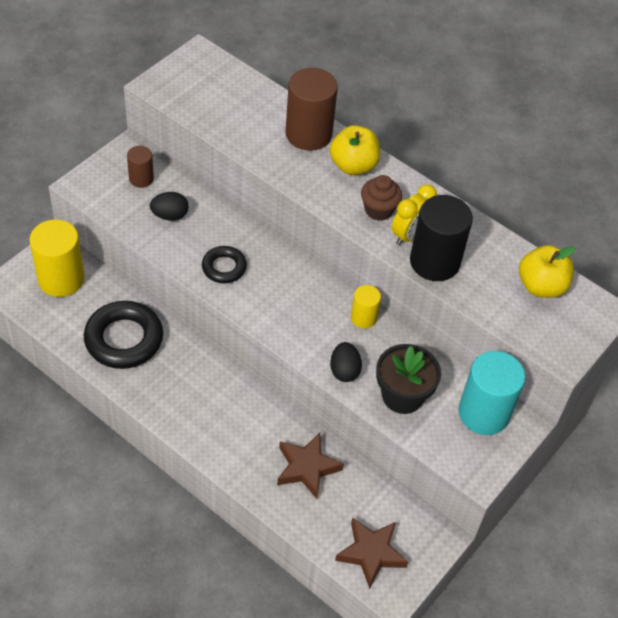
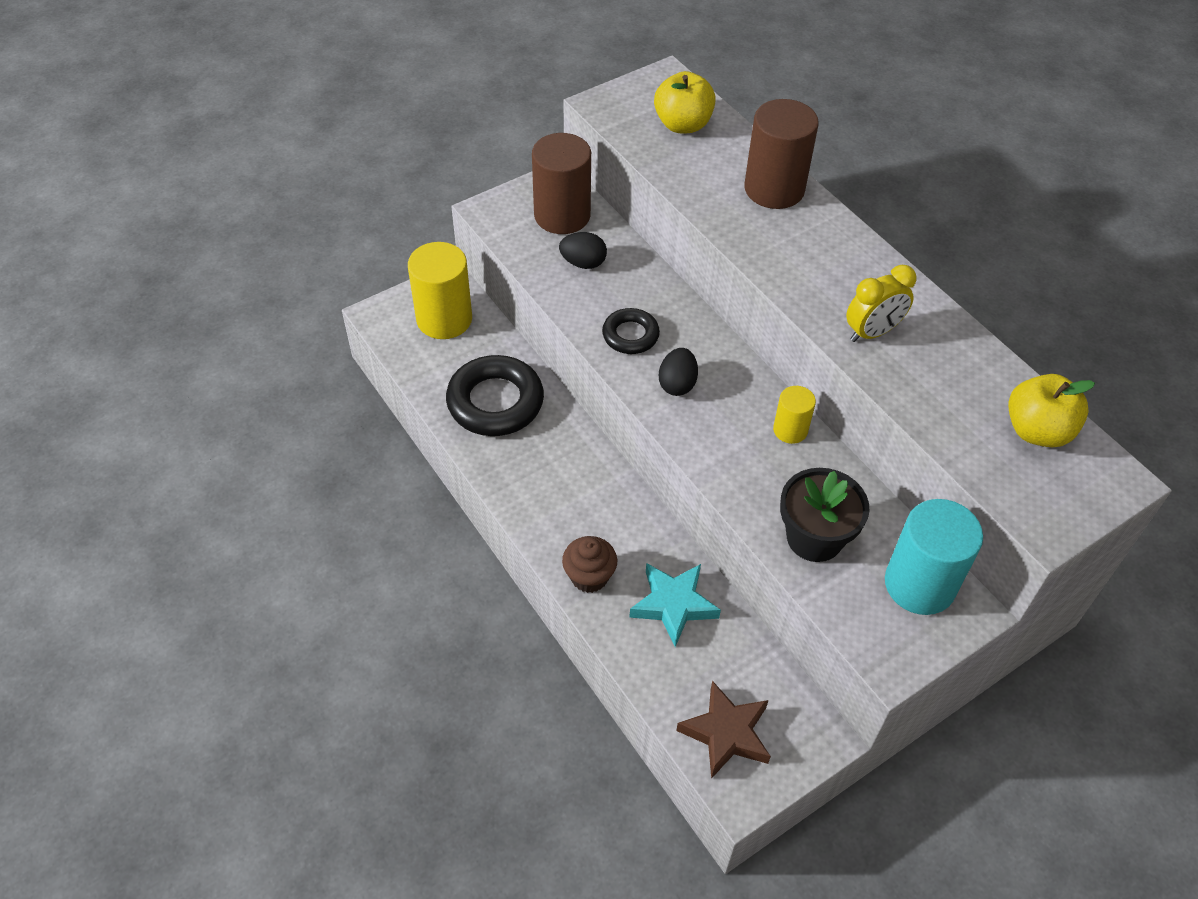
camera: 20 degrees right, 0 degrees up
(141, 179) = (562, 215): brown cylinder -> brown cylinder, size x1.87
(307, 468) = (673, 605): brown star -> turquoise star
(344, 371) = (746, 490): black egg -> black egg (677, 384)
(353, 165) = (821, 235): yellow apple -> yellow apple (683, 124)
(378, 210) = (839, 294): brown cupcake -> brown cupcake (589, 576)
(434, 262) = (896, 371): black cylinder -> none

